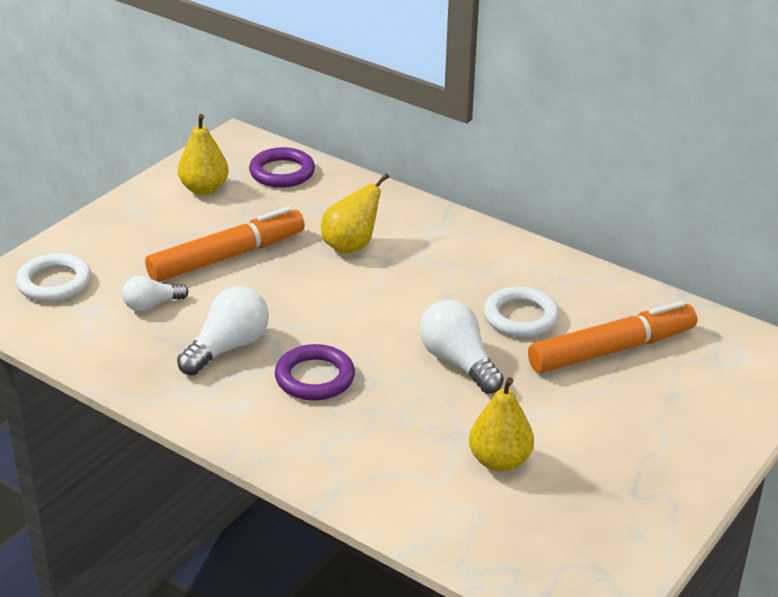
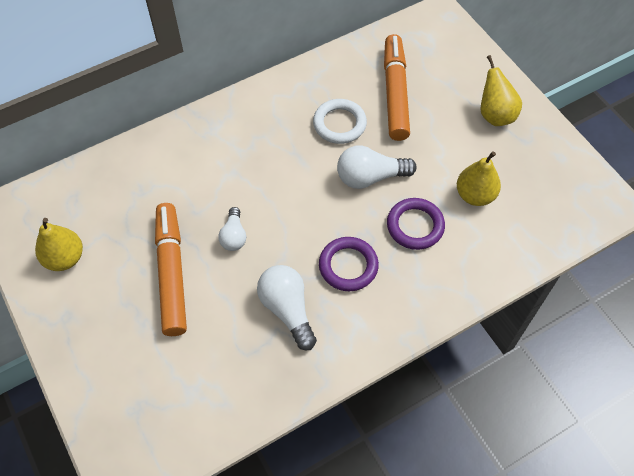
camera: 65 degrees left, 25 degrees up
(54, 283) = (136, 412): white ring -> none
(152, 305) = (207, 346): white light bulb -> white light bulb (234, 236)
(282, 172) = (76, 196): purple ring -> purple ring (415, 226)
(351, 246) = (204, 187): yellow pear -> yellow pear (495, 115)

